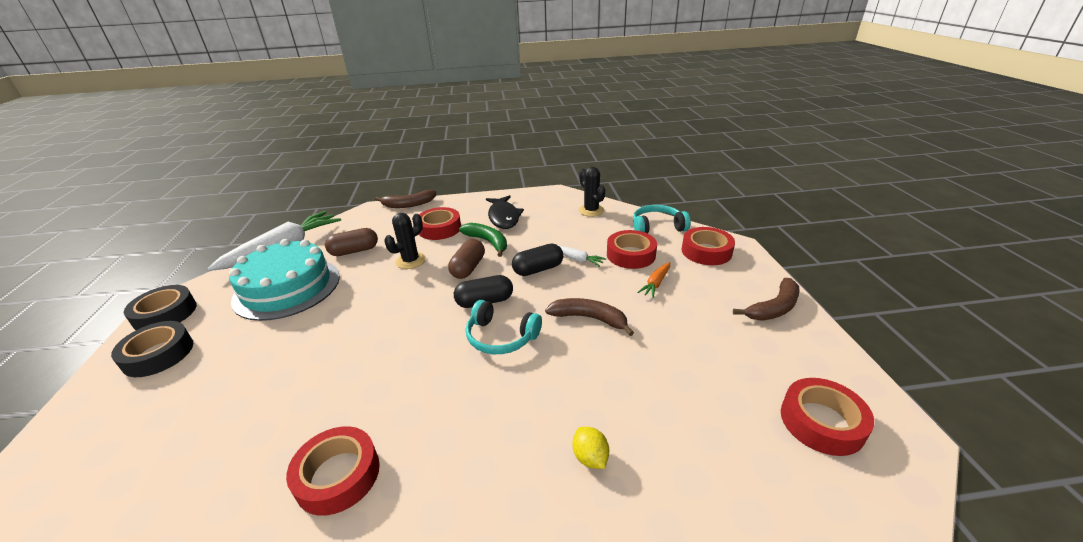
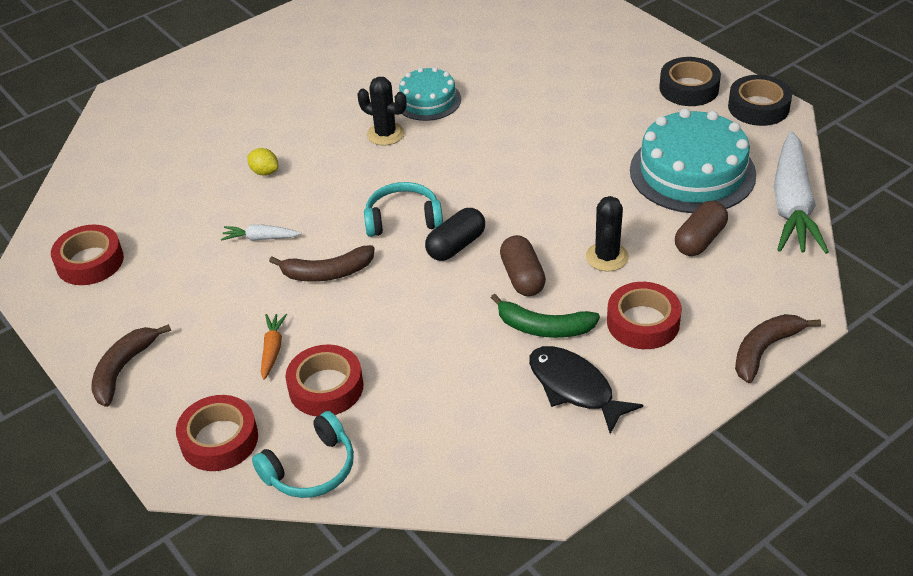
camera: 150 degrees right, 10 degrees up
(338, 475) = (428, 100): red tape -> turquoise cake
(538, 269) = (433, 311): black capsule -> none
(577, 259) = (394, 348): white carrot -> white carrot (261, 238)
(591, 210) = (444, 468): black cactus -> black cactus (385, 134)

